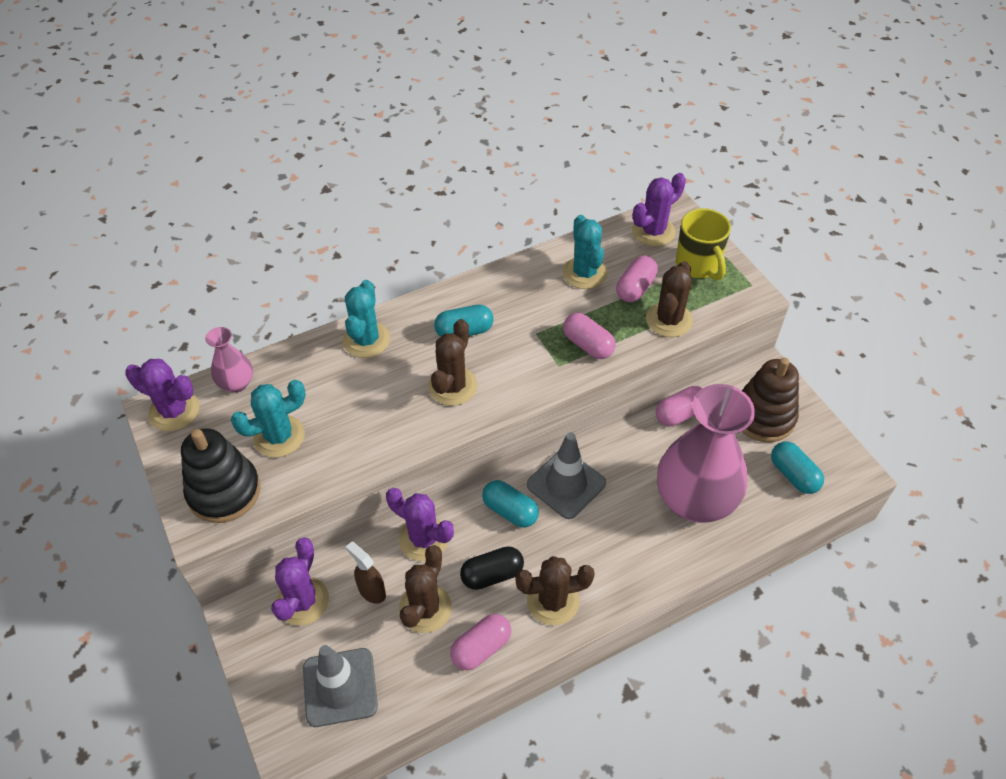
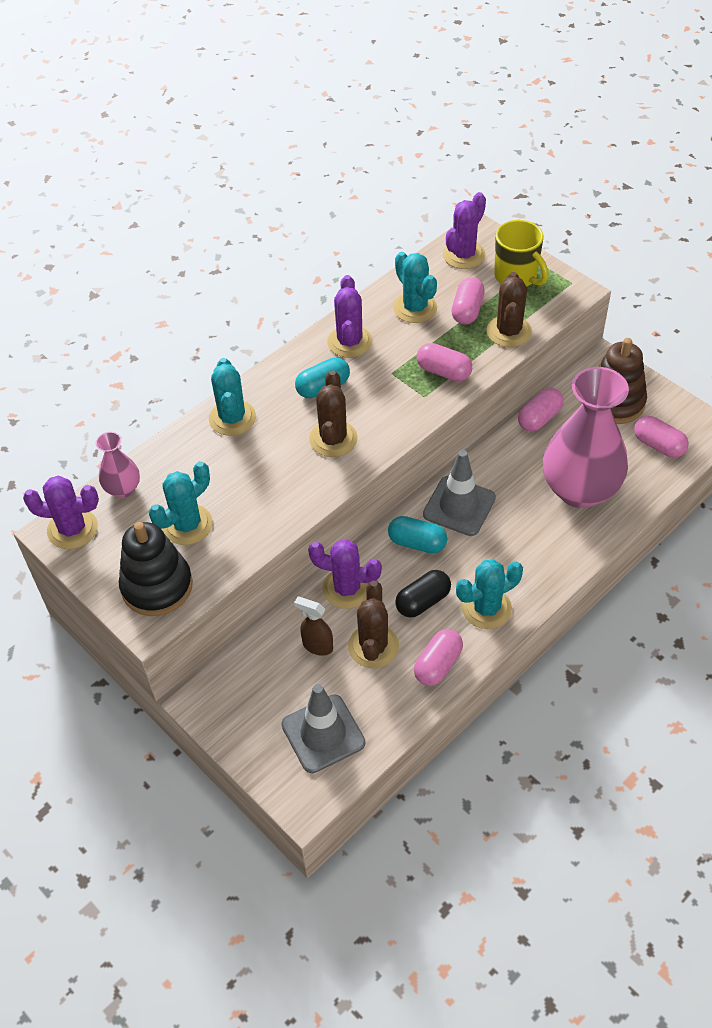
camera: 15 degrees left, 0 degrees up
(302, 601) = (256, 672): purple cactus -> purple cactus (349, 342)
(553, 601) = (486, 608): brown cactus -> turquoise cactus
(793, 475) = (658, 445): turquoise capsule -> pink capsule

